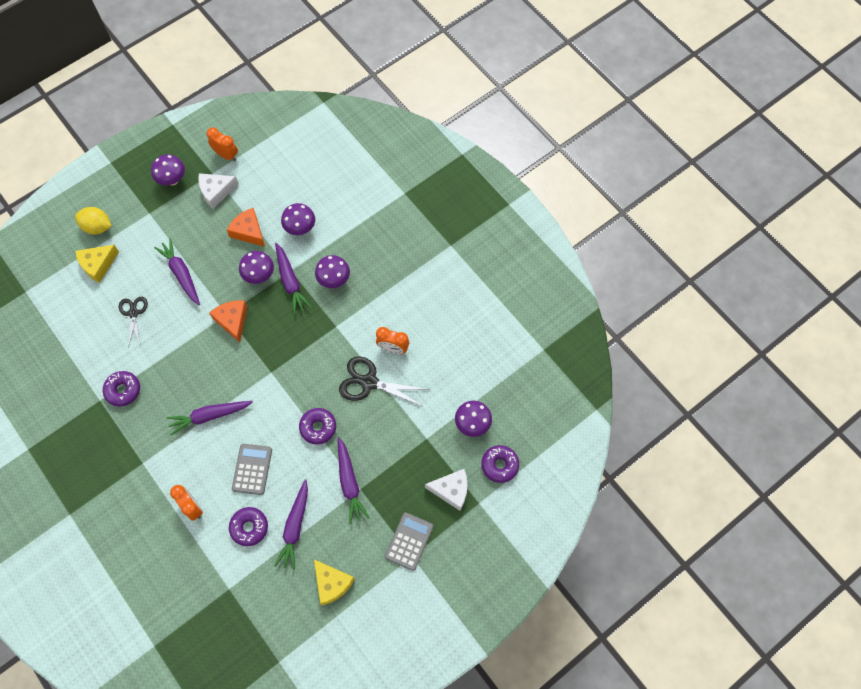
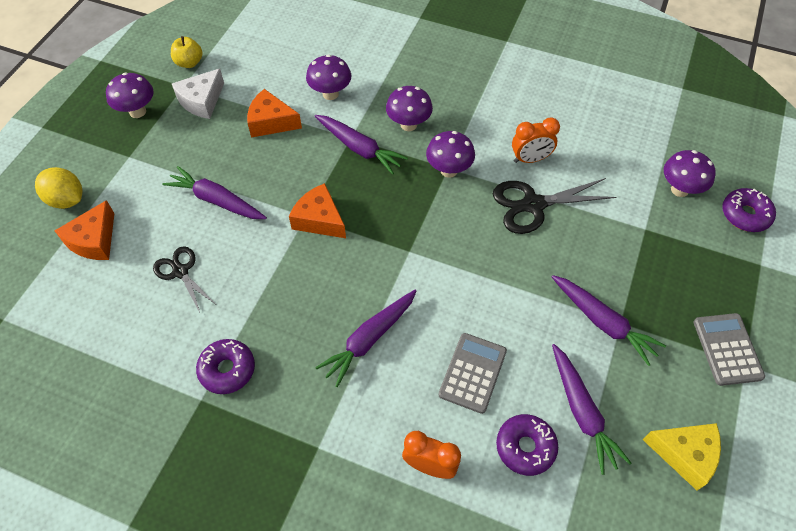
camera: 30 degrees left, 10 degrees down
(97, 227) = (67, 200): yellow lemon -> yellow lemon turned 45 degrees clockwise
(98, 265) = (94, 240): yellow cheese -> orange cheese
(226, 155) = (189, 63): orange clock -> yellow apple
(252, 469) = (472, 373): grey calculator -> grey calculator turned 45 degrees clockwise
(259, 275) = (317, 159): purple mushroom -> purple mushroom (449, 170)
(318, 427) = (515, 281): purple donut -> none
(451, 490) = (721, 267): white cheese -> none

